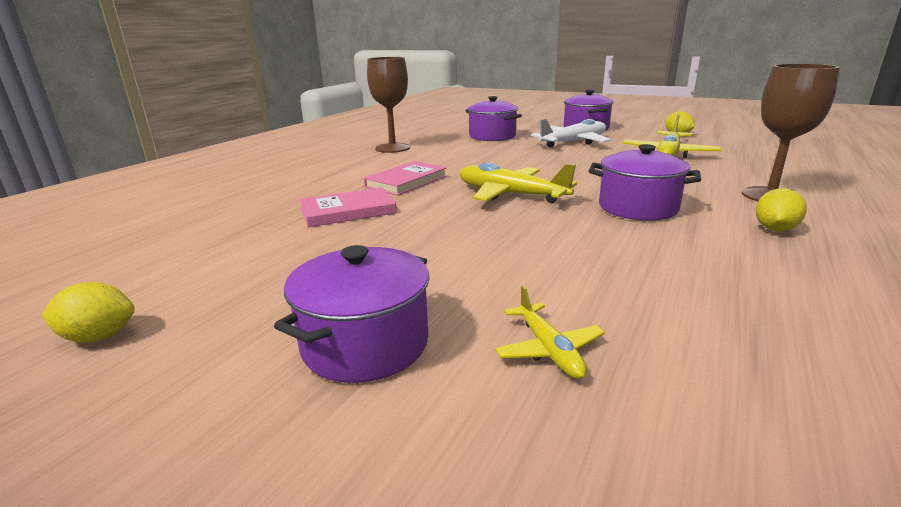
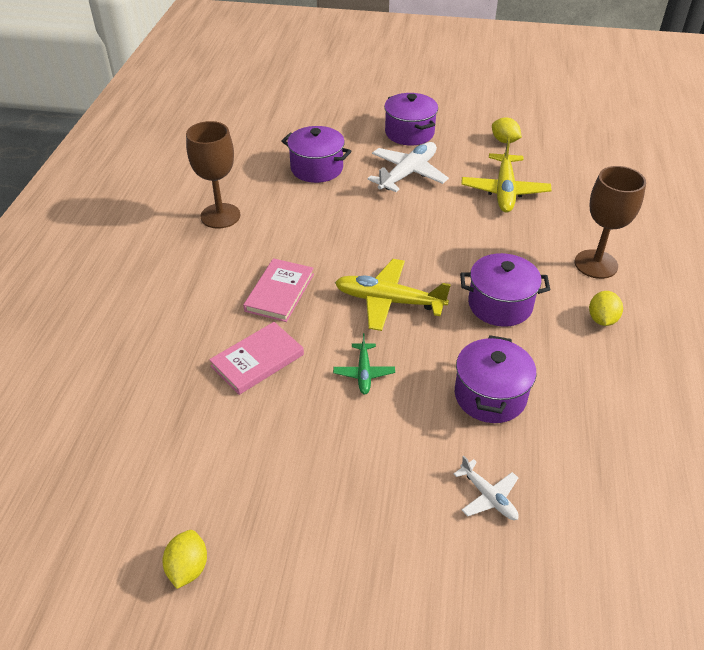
camera: 20 degrees left, 20 degrees up
(99, 336) = (188, 568): yellow lemon -> yellow lemon turned 60 degrees counterclockwise
(365, 344) = (376, 522): purple pot -> purple pot (490, 395)
(450, 230) = (364, 373): none -> green plane
(548, 349) = (488, 496): yellow plane -> white plane

